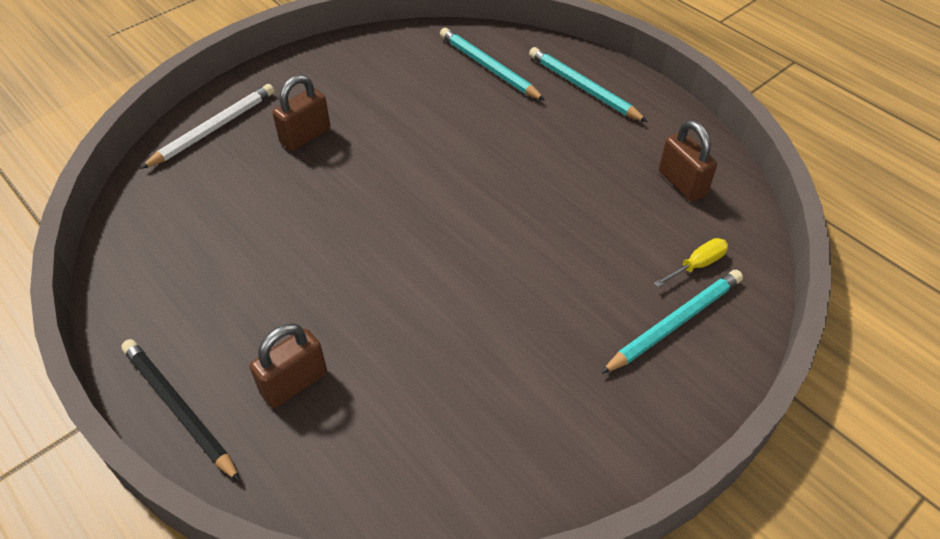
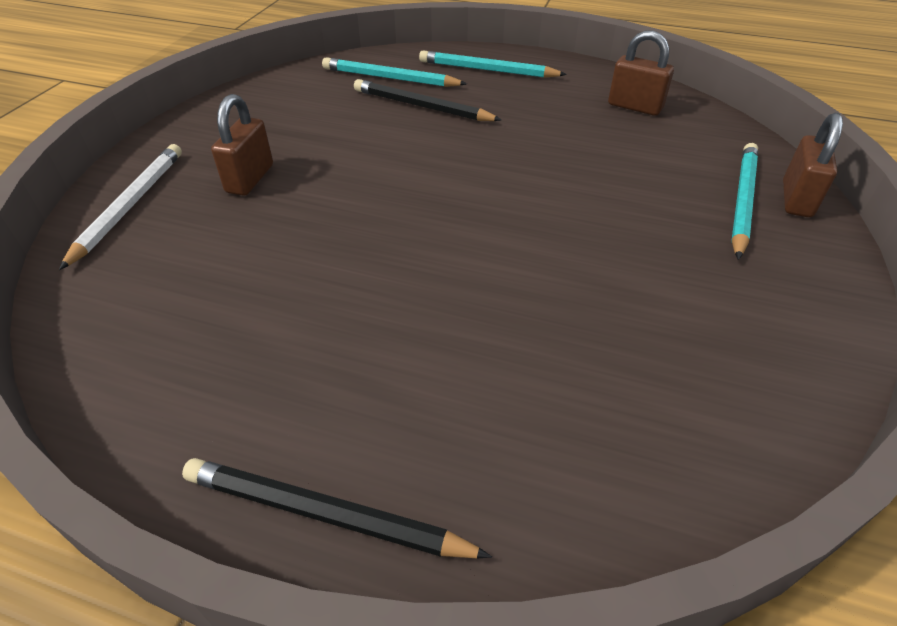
camera: 30 degrees left, 5 degrees down
(294, 383) = (449, 410): brown padlock -> brown padlock (796, 199)
(489, 110) = (421, 106): none -> black pencil
(697, 265) = (710, 155): yellow screwdriver -> none

